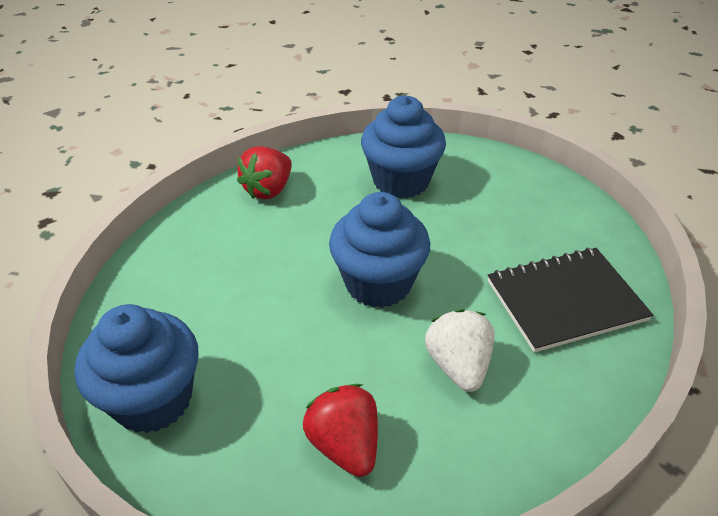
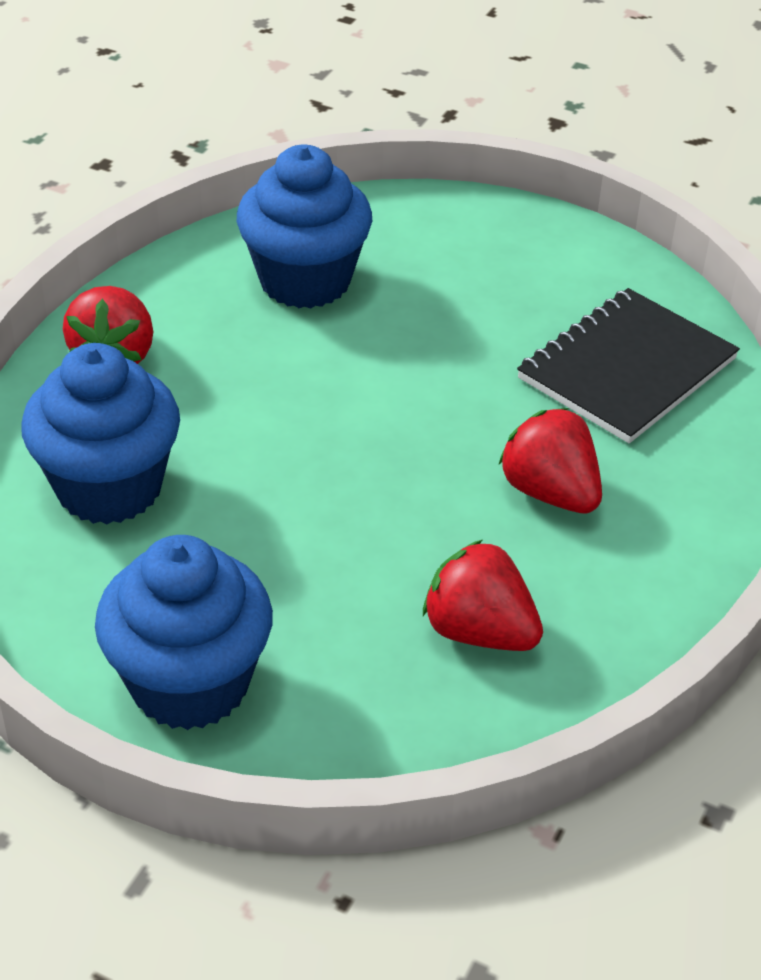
camera: 30 degrees left, 0 degrees up
(378, 283) = (378, 431): blue cupcake -> blue cupcake (109, 487)
(458, 365) = (550, 492): white strawberry -> red strawberry

